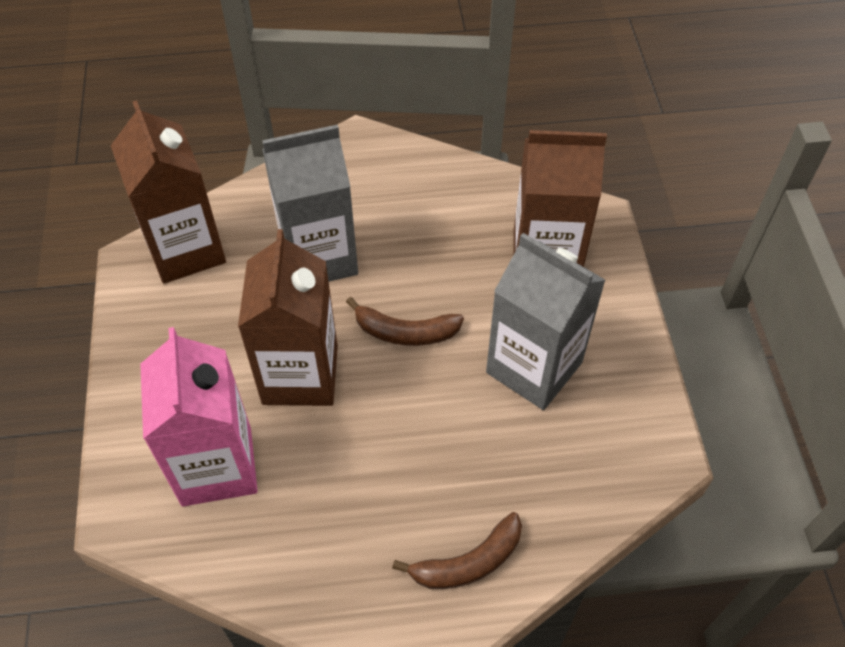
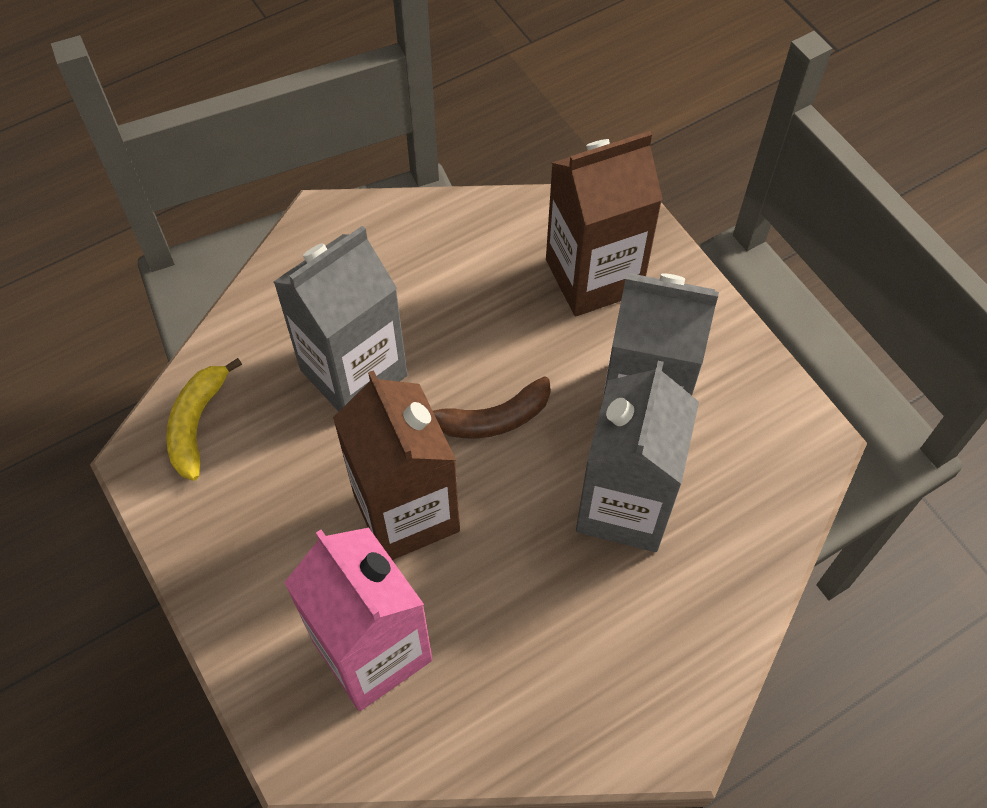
camera: 25 degrees left, 5 degrees up
(186, 249) = (197, 424): brown carton -> yellow banana
(468, 562) = (684, 633): brown banana -> none
(474, 441) = (624, 505): none -> grey carton

